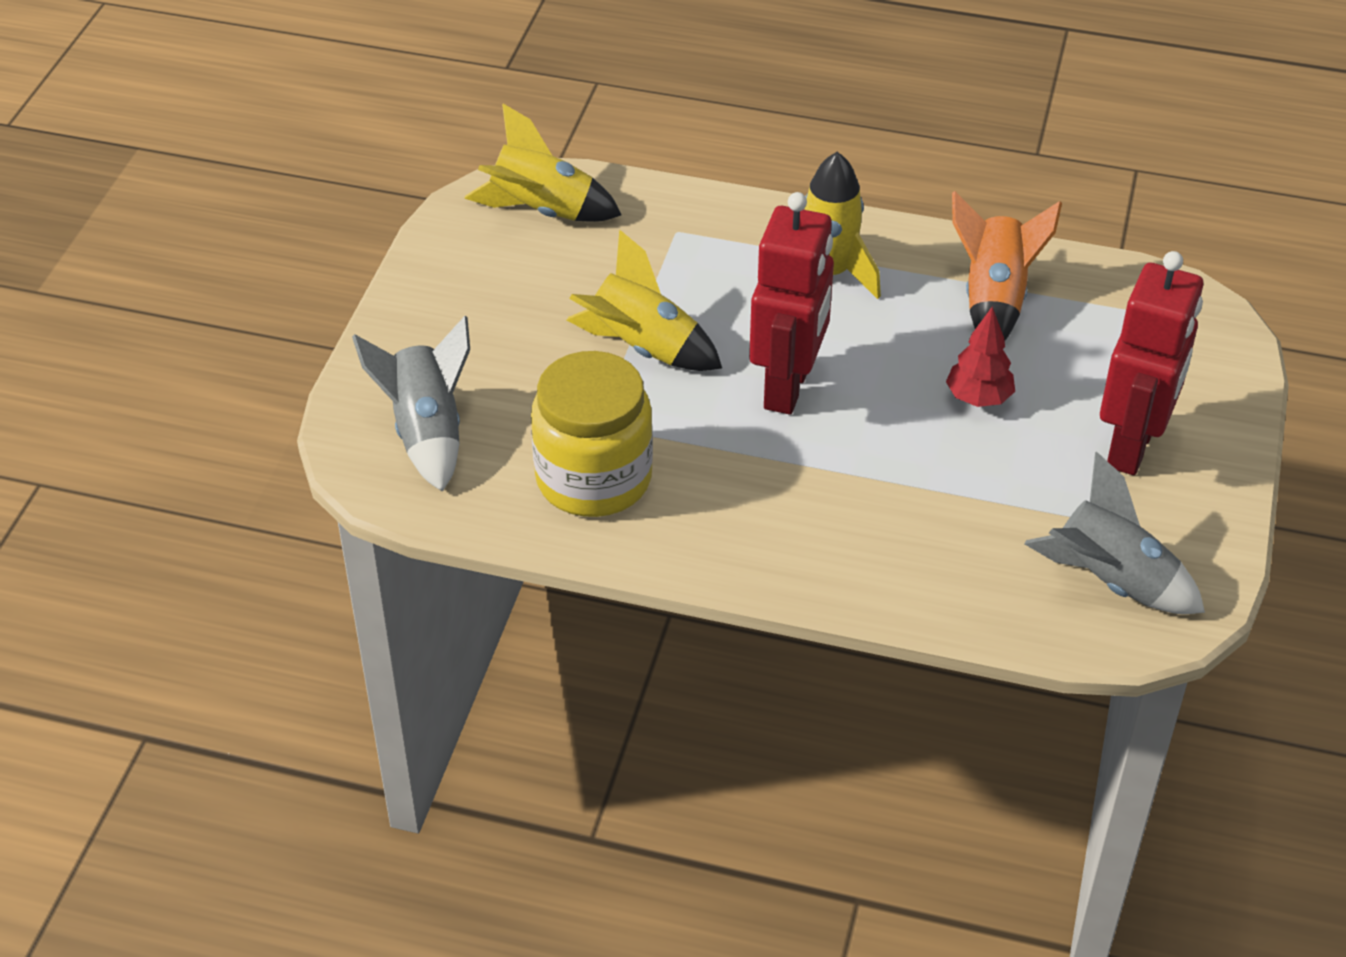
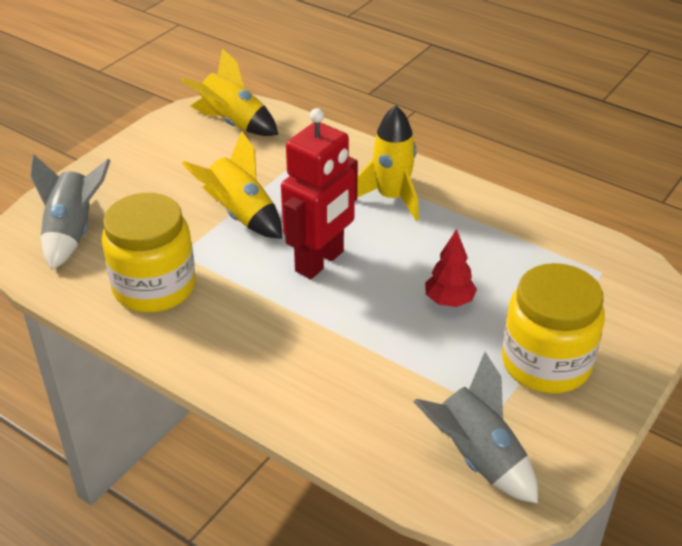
camera: 20 degrees right, 5 degrees down
(994, 300) = (497, 239): orange rocket -> none
(1132, 447) = (546, 363): red robot -> yellow jar

